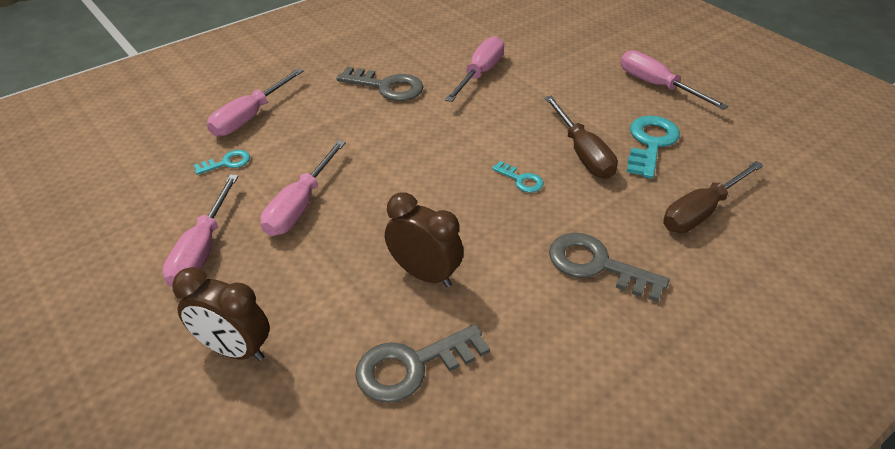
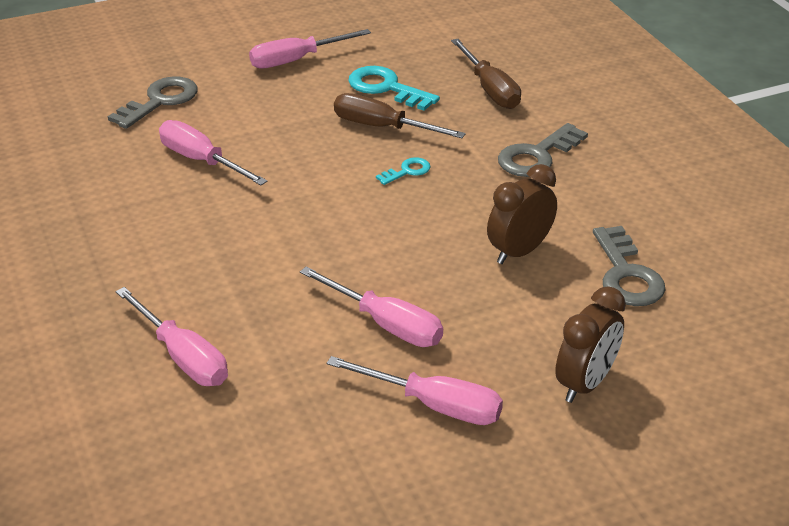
camera: 75 degrees left, 5 degrees down
(227, 162) = (276, 381): turquoise key -> none
(387, 87) = (185, 233): grey key -> grey key (160, 101)
(583, 153) = (382, 127): brown screwdriver -> brown screwdriver turned 150 degrees counterclockwise

